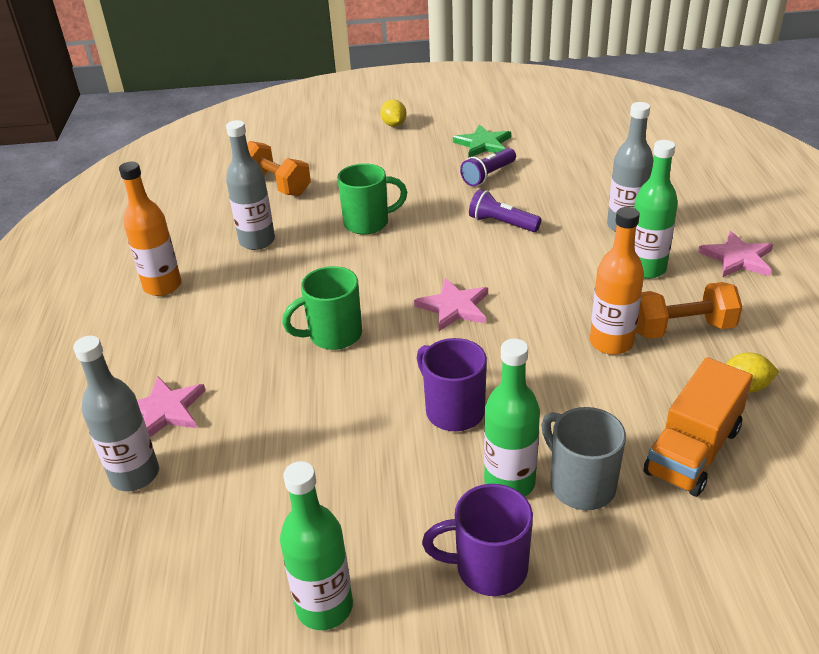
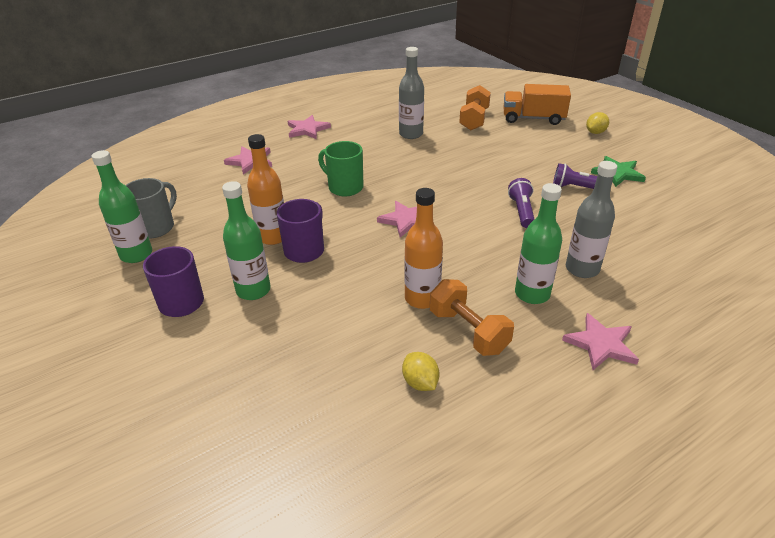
camera: 60 degrees right, 0 degrees up
(133, 326) = (307, 129): none -> pink star
(135, 475) = (202, 171): grey bottle -> none
(162, 286) = (346, 124): orange bottle -> orange bottle (273, 237)
(368, 223) = (466, 162): green mug -> none
(580, 484) = (266, 320): grey mug -> grey mug (156, 227)
(693, 451) = (327, 367): orange truck -> orange truck (533, 118)

